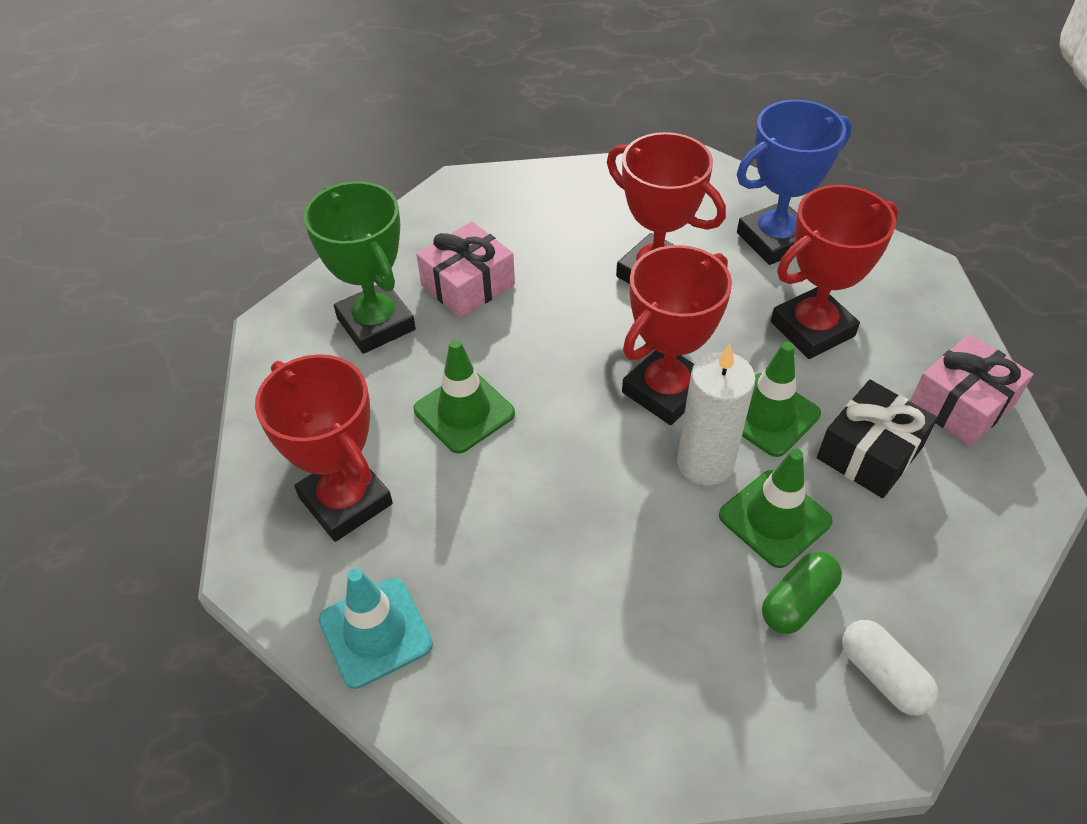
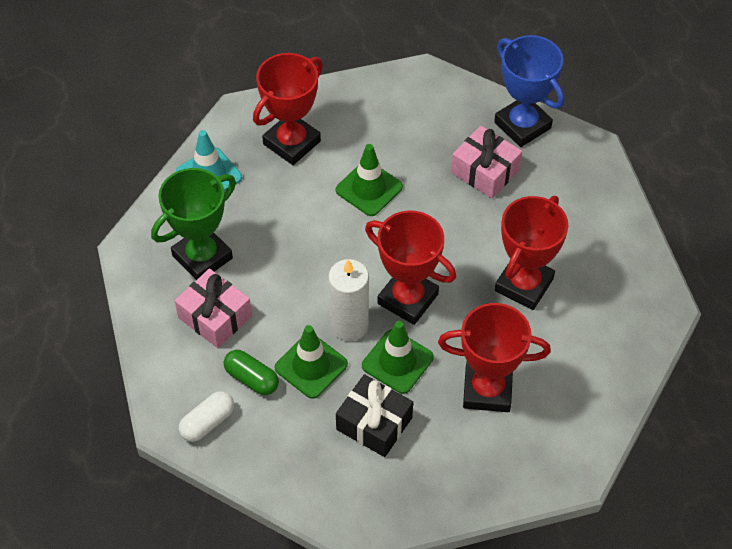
camera: 80 degrees right, 5 degrees up
(376, 324) = (436, 127): green trophy -> green trophy (202, 257)
(774, 240) = (583, 364): blue trophy -> blue trophy (522, 125)
(812, 329) = (487, 390): red trophy -> red trophy turned 45 degrees counterclockwise
(961, 404) = (430, 487): pink gift -> pink gift (215, 317)

